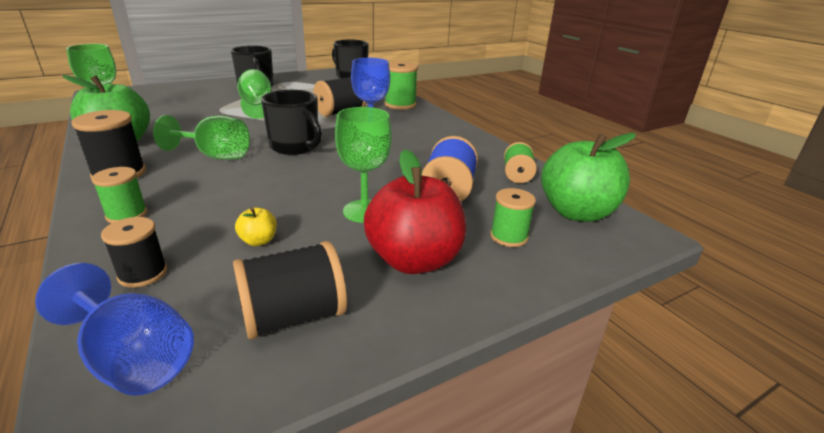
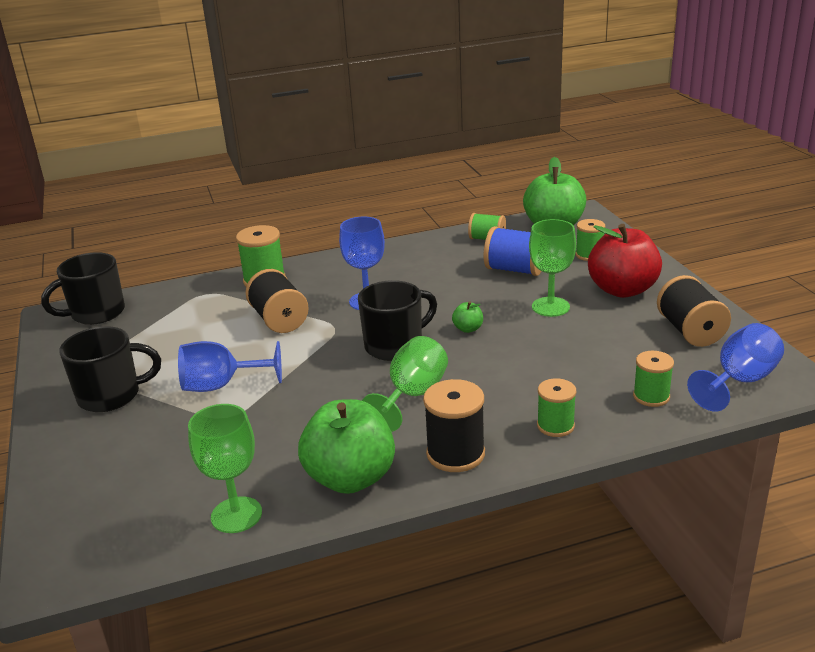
camera: 75 degrees left, 0 degrees up
(143, 274) = (651, 396): black spool -> green spool
(257, 106) = (221, 385): green goblet -> blue goblet
(258, 241) = (600, 351): yellow apple -> none
(320, 172) = (468, 329): none -> green apple

